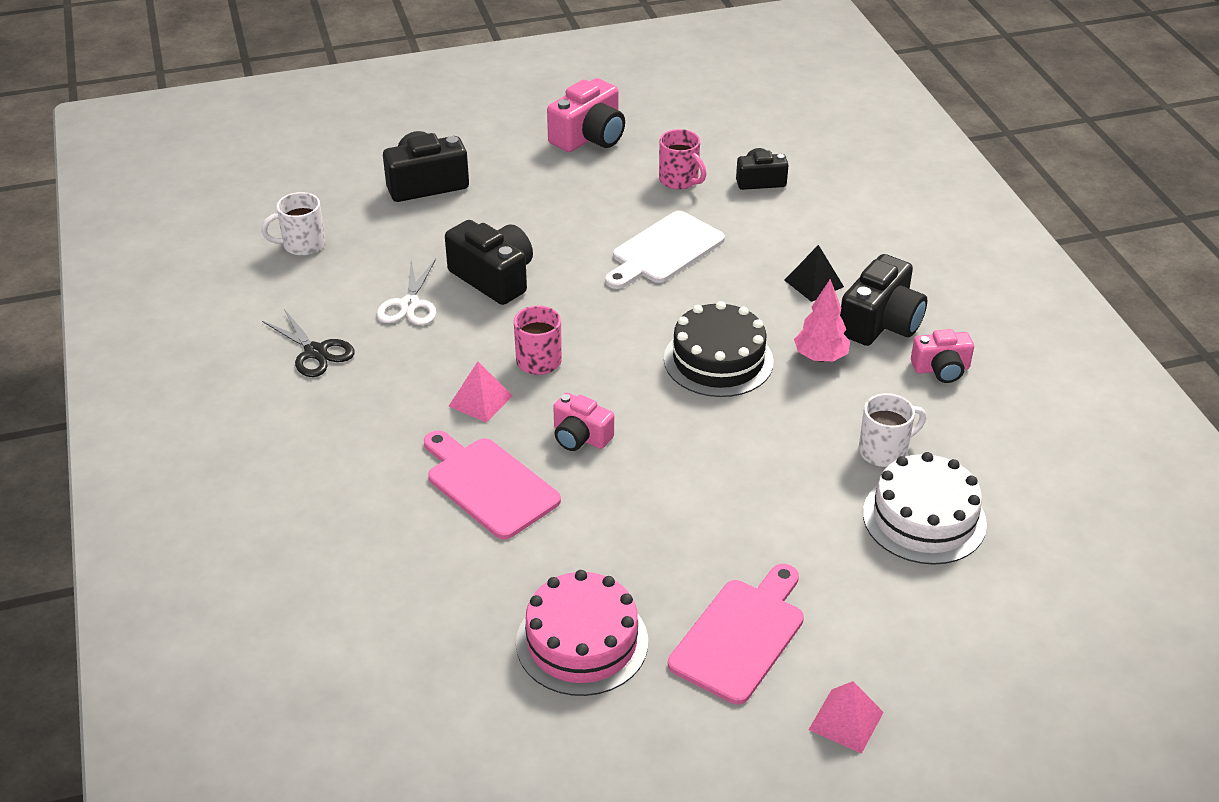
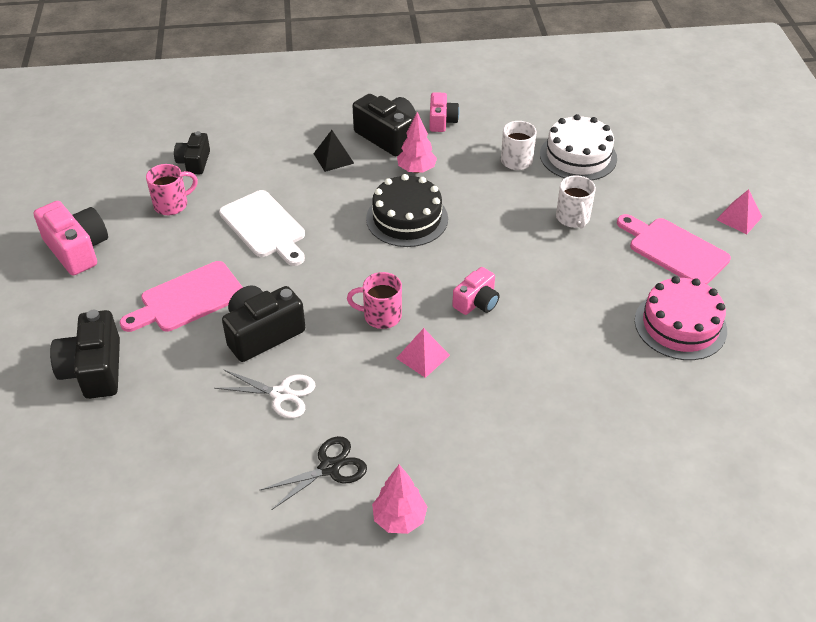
camera: 80 degrees left, 5 degrees up
(253, 409) = (399, 519): none -> pink tree
(302, 245) = (154, 474): white mug -> white mug (573, 218)
(488, 484) = (521, 360): pink cutting board -> pink cutting board (187, 299)

